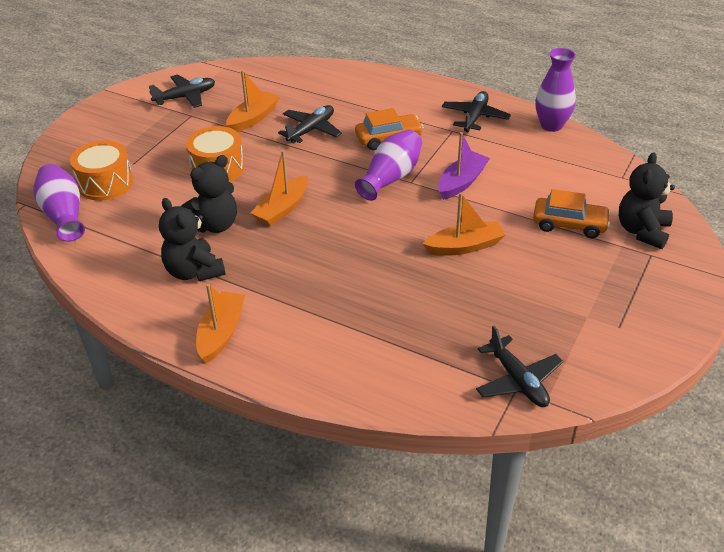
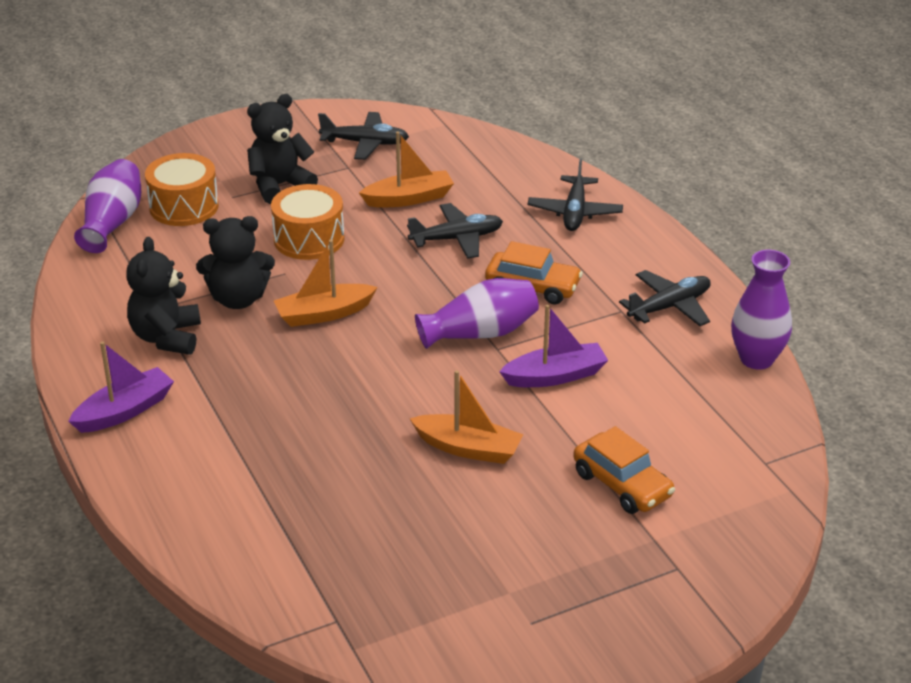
camera: 35 degrees right, 5 degrees down
(221, 333) = (124, 411): orange boat -> purple boat
(518, 380) = (349, 613): black plane -> black plane (575, 212)
(642, 231) = (703, 537): black teddy bear -> black teddy bear (279, 185)

